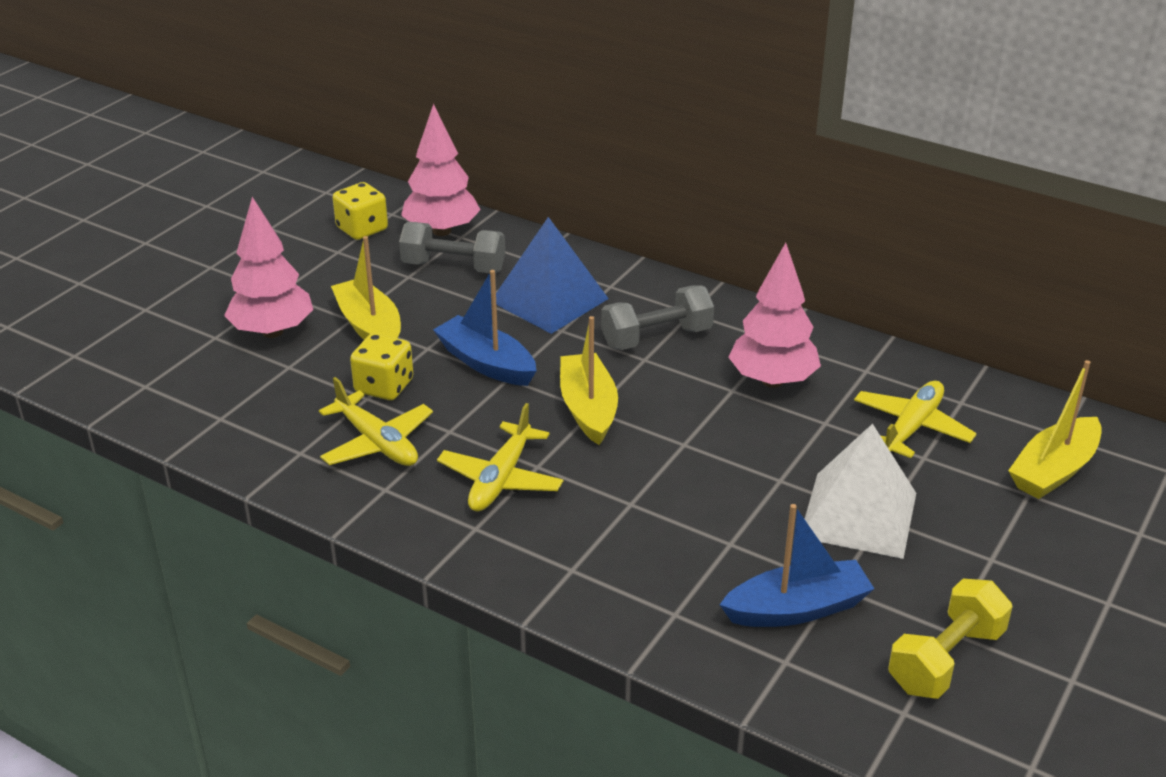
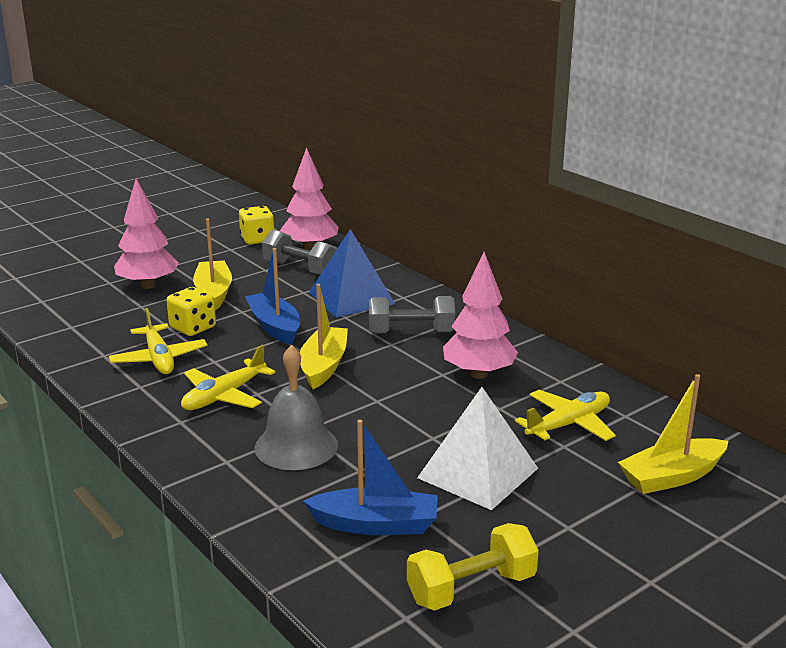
camera: 20 degrees right, 10 degrees down
(637, 529) = (296, 446): none -> grey bell

